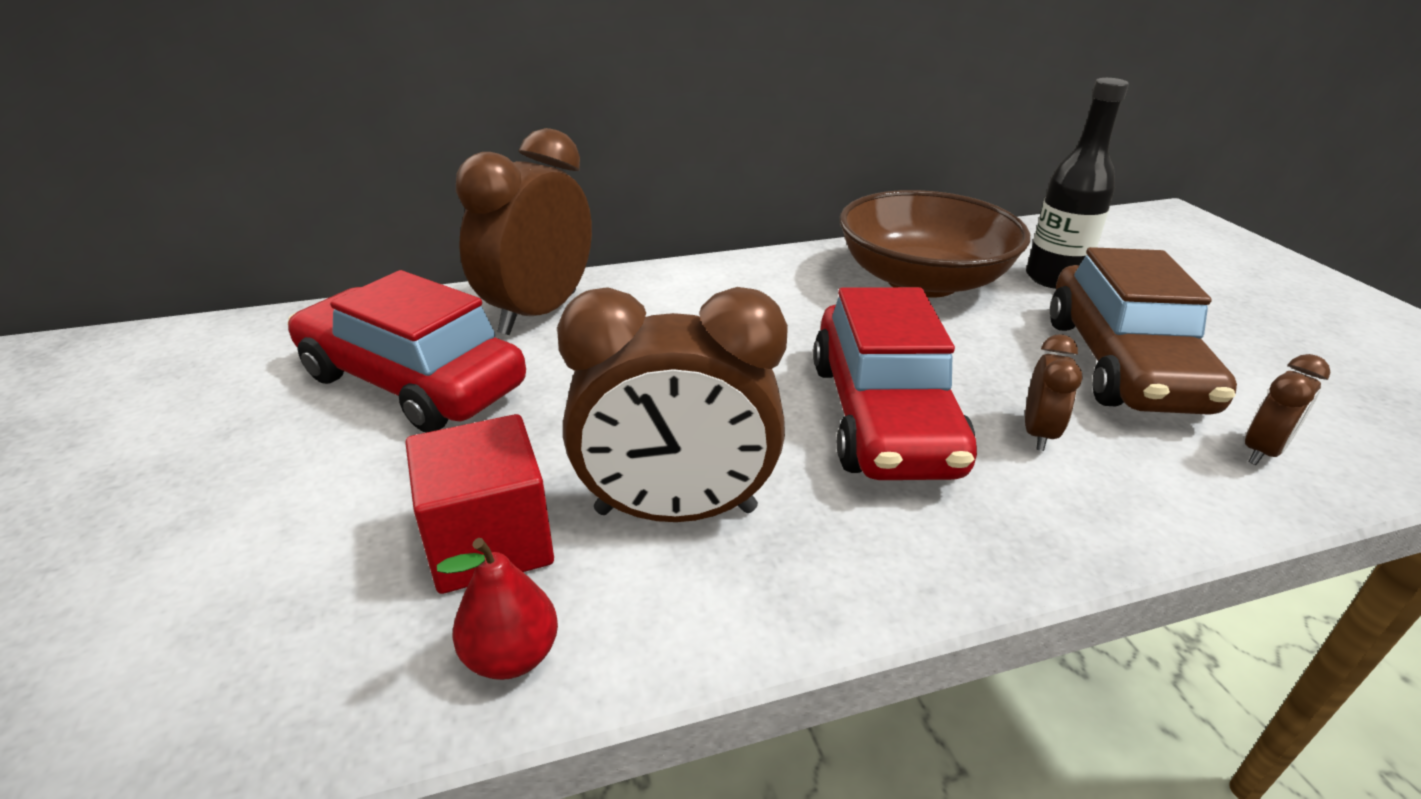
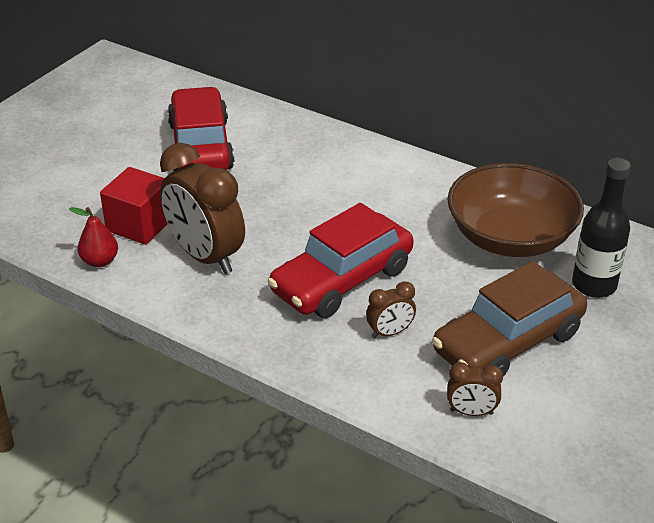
camera: 50 degrees right, 5 degrees up
(538, 313) = (293, 141): brown clock -> none

